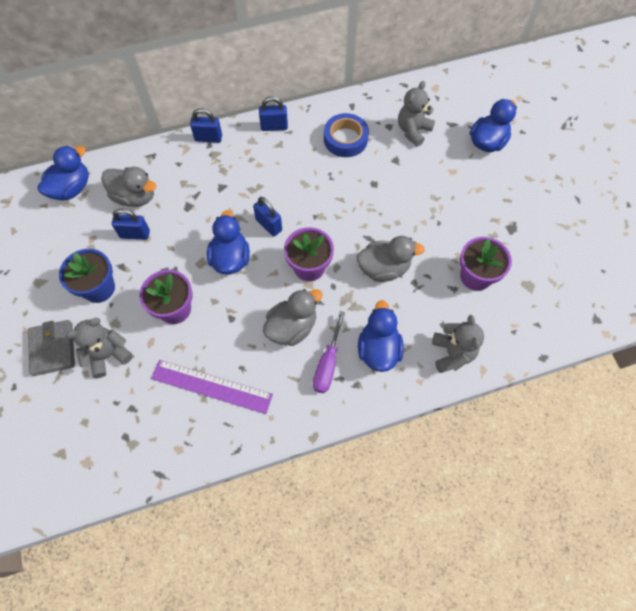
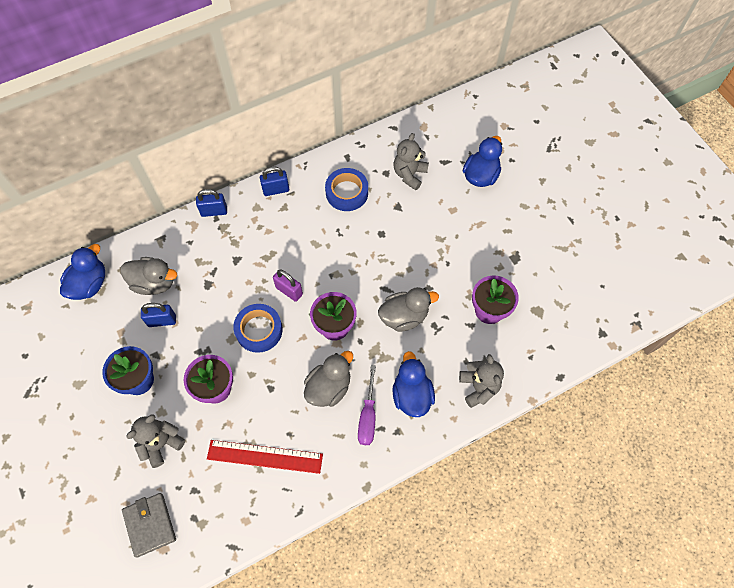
camera: 10 degrees left, 0 degrees up
(53, 349) = (107, 447): grey wallet -> grey wallet (150, 525)
(211, 386) = (265, 457): purple ruler -> red ruler
(230, 258) = (259, 330): blue duck -> blue tape
(269, 225) = (289, 291): blue padlock -> purple padlock

